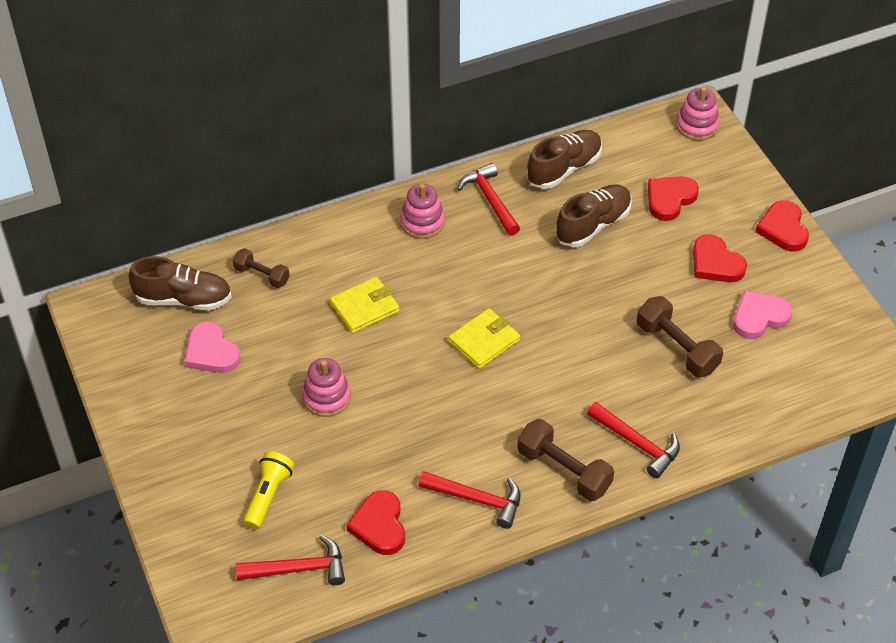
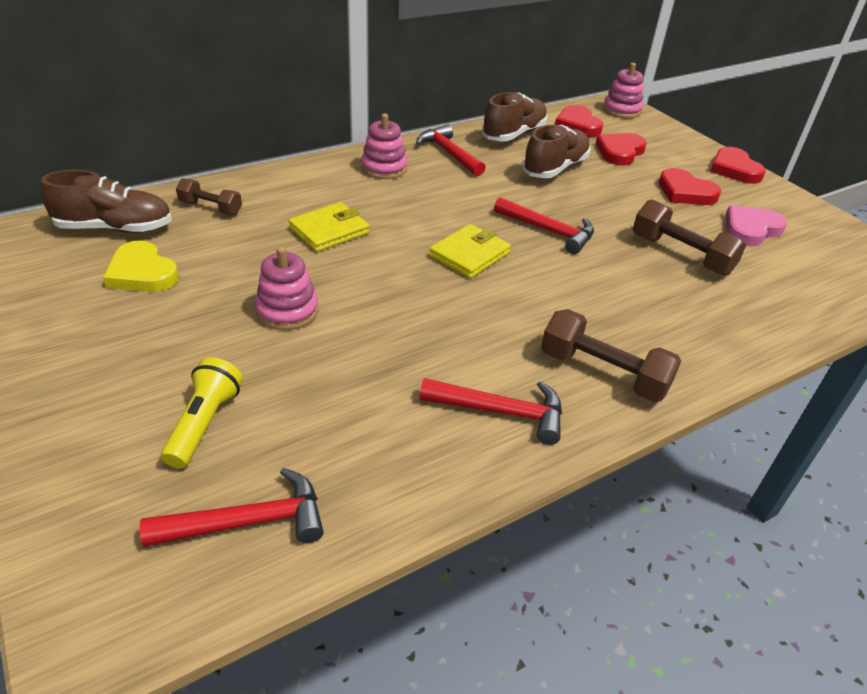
camera: 10 degrees left, 10 degrees down
(211, 352) = (142, 273): pink heart -> yellow heart
(379, 526) = (370, 452): red heart -> red heart (577, 125)
(637, 444) = (680, 341): red hammer -> red hammer (549, 231)

